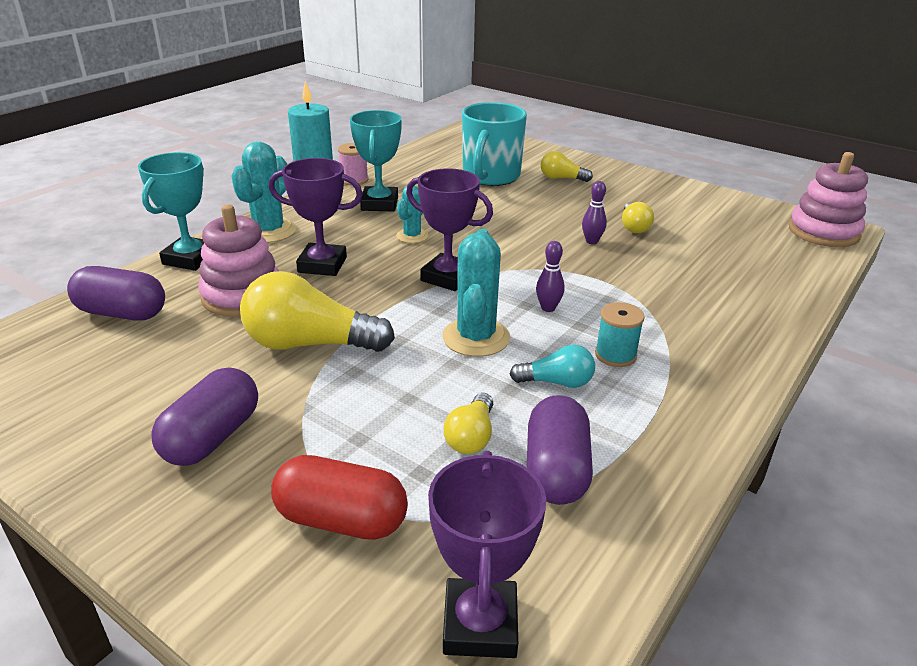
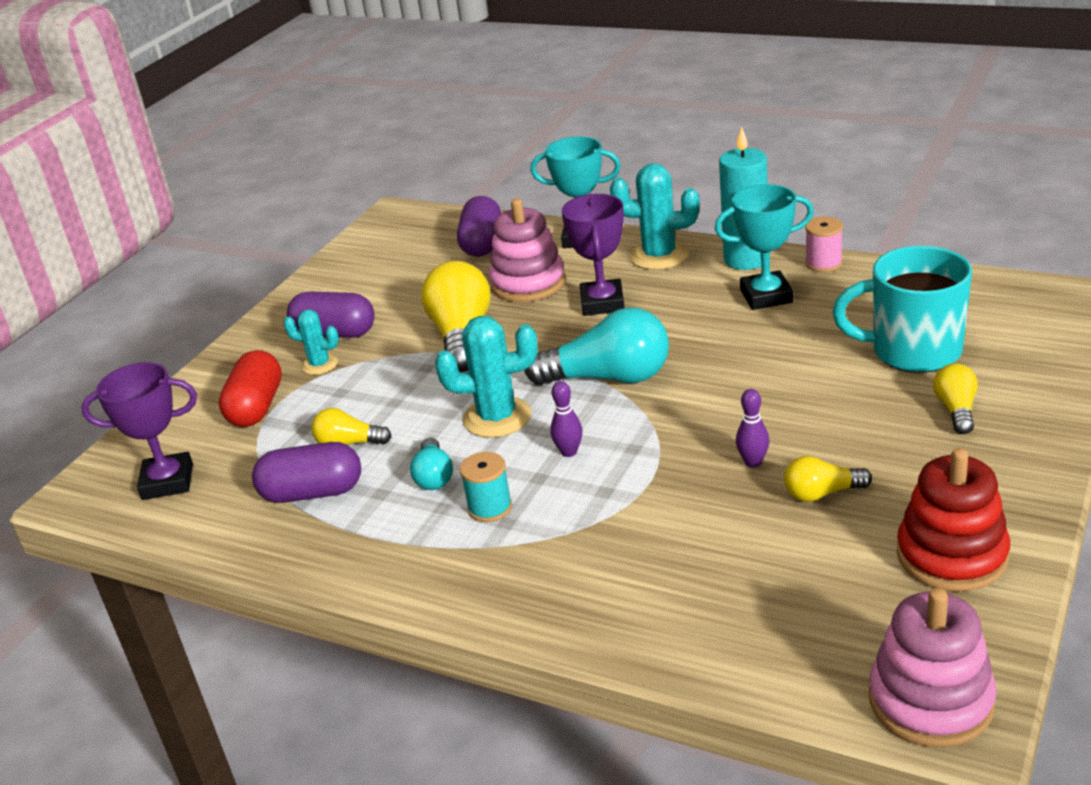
camera: 85 degrees right, 0 degrees up
(412, 236) = (694, 336): turquoise cactus -> turquoise cactus (319, 364)
(447, 277) = (609, 378): purple trophy -> turquoise light bulb
(701, 205) = (952, 555): none -> red stacking toy

